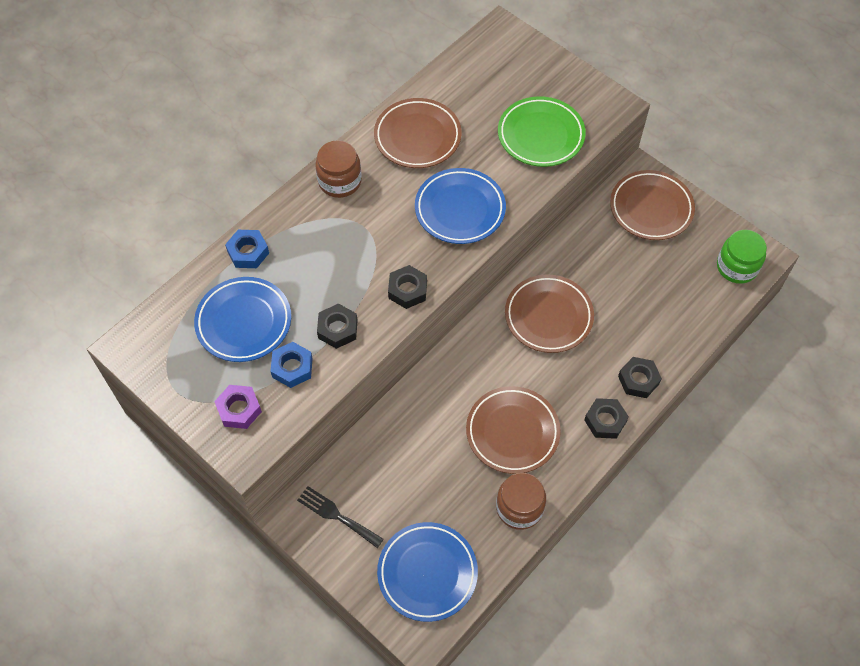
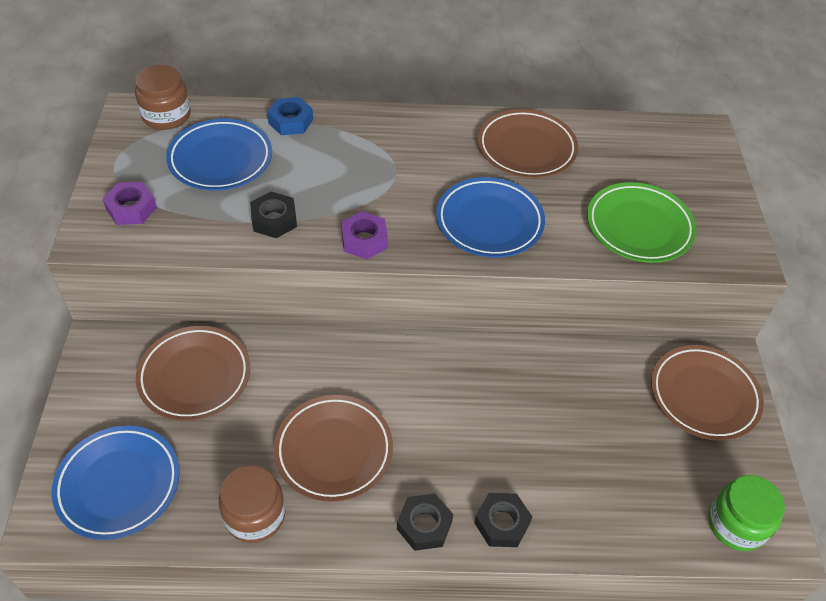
camera: 45 degrees right, 10 degrees down
(292, 368) = (205, 215): blue nut -> none
(336, 515) = (124, 372): black fork -> none
(340, 181) = (422, 130): brown jar -> brown jar (166, 115)
(407, 290) = (364, 240): black nut -> purple nut
(548, 316) = (488, 393): brown plate -> brown plate (195, 376)

